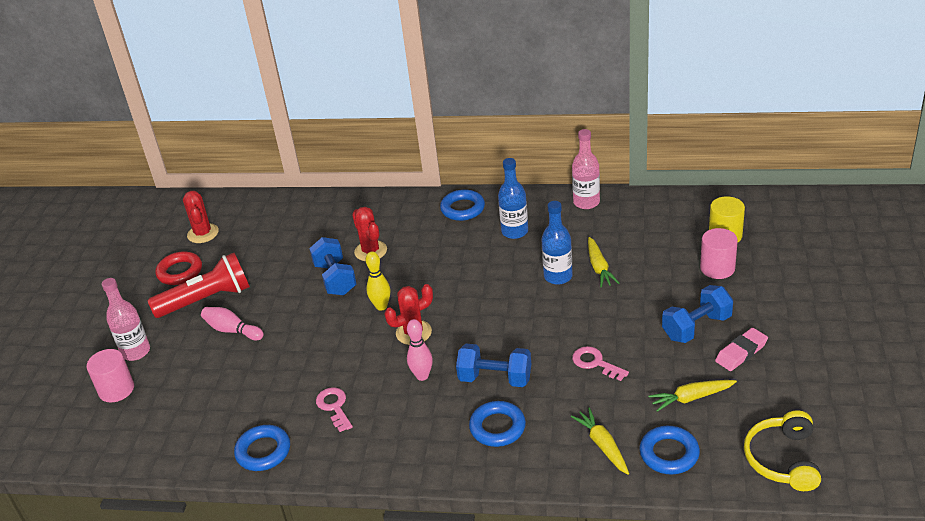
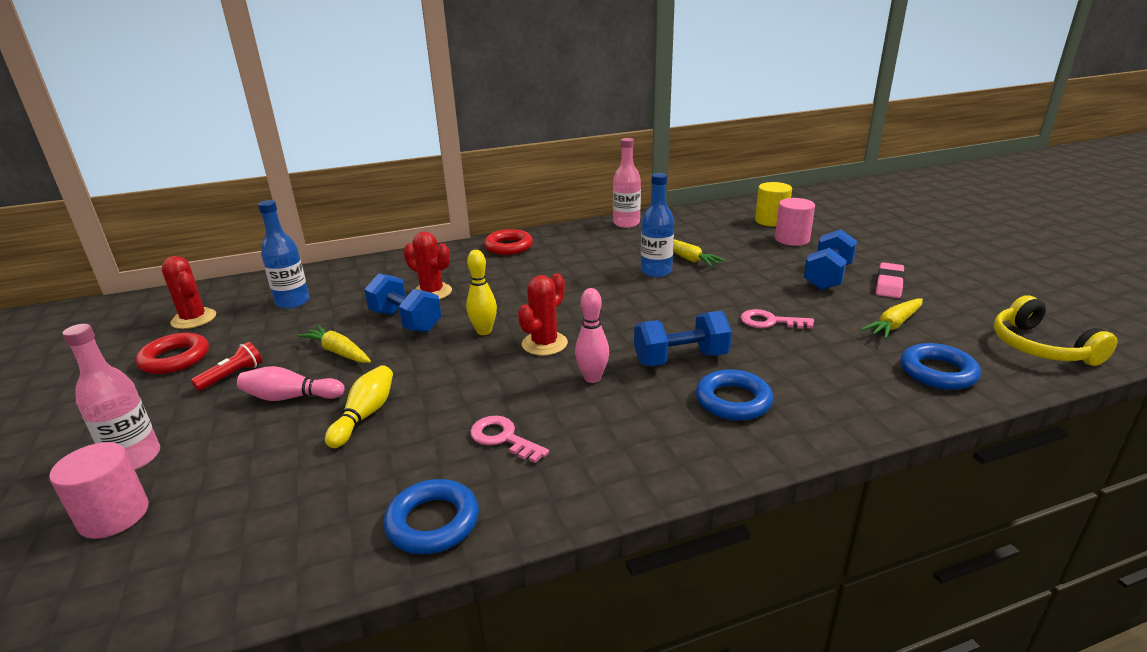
camera: 30 degrees left, 10 degrees down
(207, 299) = (232, 376): red flashlight -> red flashlight, size x0.47
(267, 360) = (365, 415): none -> yellow bowling pin
(462, 209) = (508, 247): blue ring -> red ring
(514, 231) = (578, 251): blue bottle -> blue bottle (293, 302)
(602, 445) = (865, 384): yellow carrot -> yellow carrot (338, 352)

